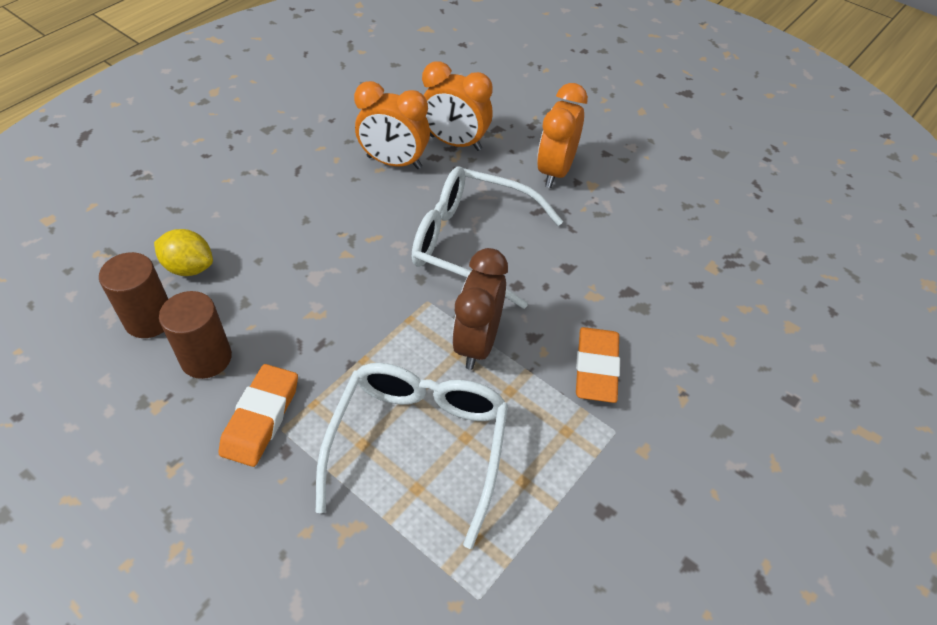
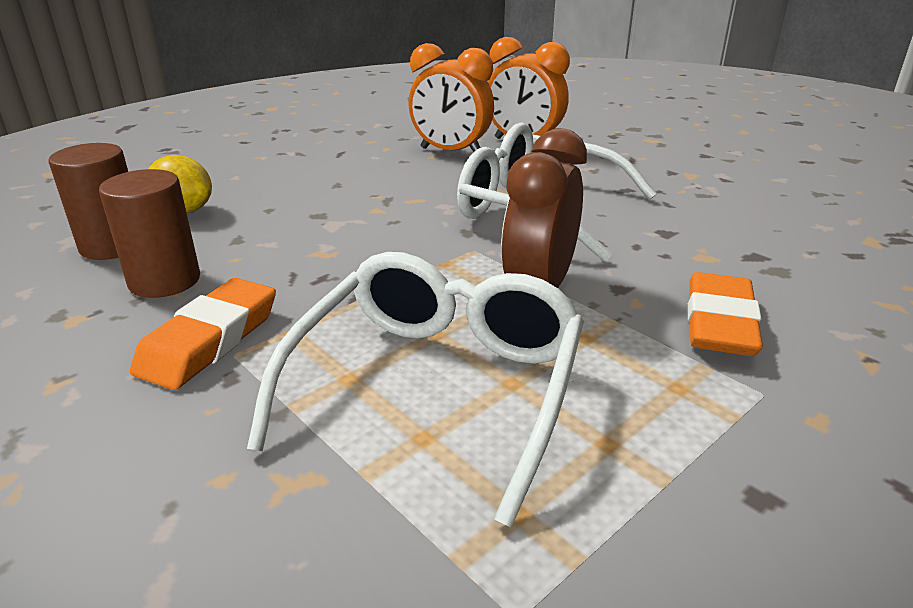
camera: 10 degrees right, 20 degrees down
(555, 171) = (643, 164): orange clock -> none

